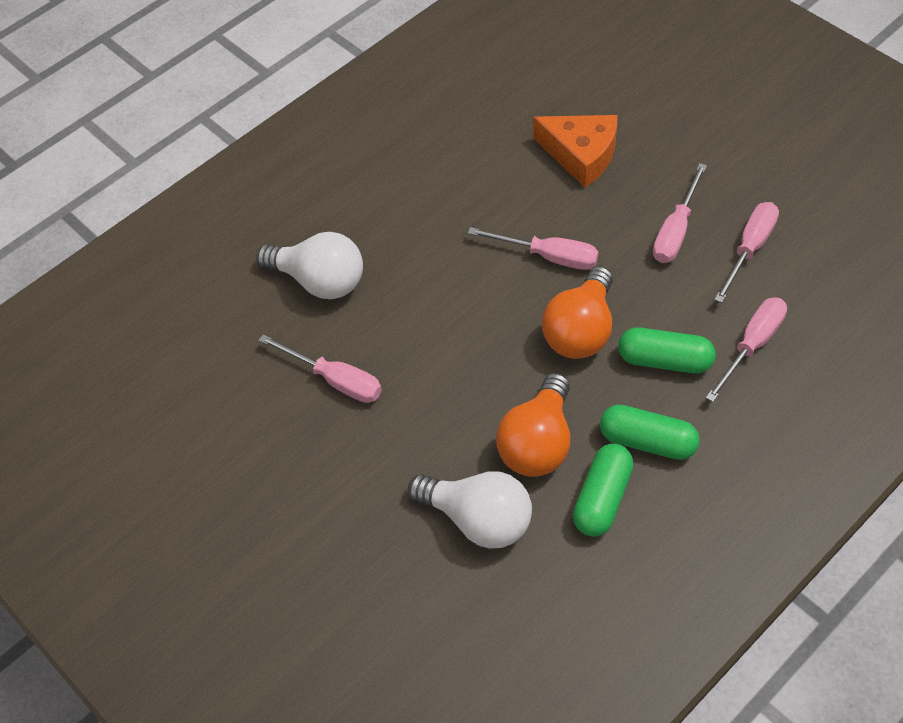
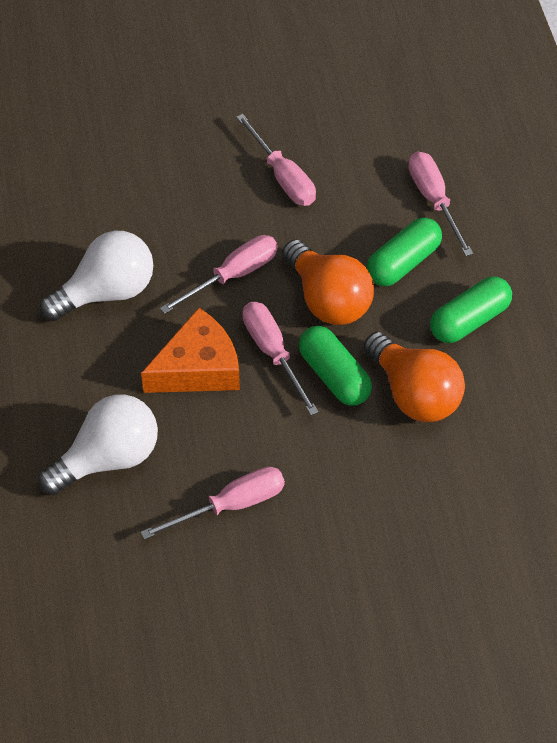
camera: 60 degrees left, 0 degrees up
(478, 520) = (456, 477): white light bulb -> white light bulb (106, 292)
(581, 155) = (144, 188): orange cheese -> orange cheese (198, 368)
(602, 498) = (498, 381): green capsule -> green capsule (334, 376)
(749, 249) = (342, 143): pink screwdriver -> pink screwdriver (273, 353)

